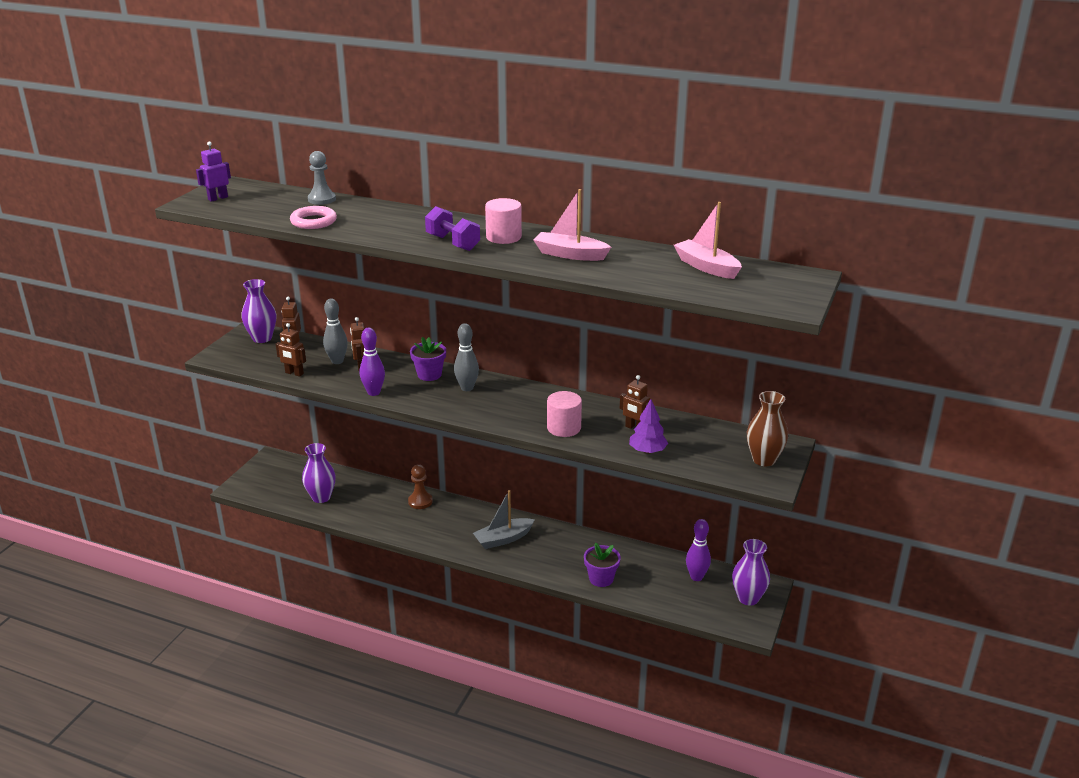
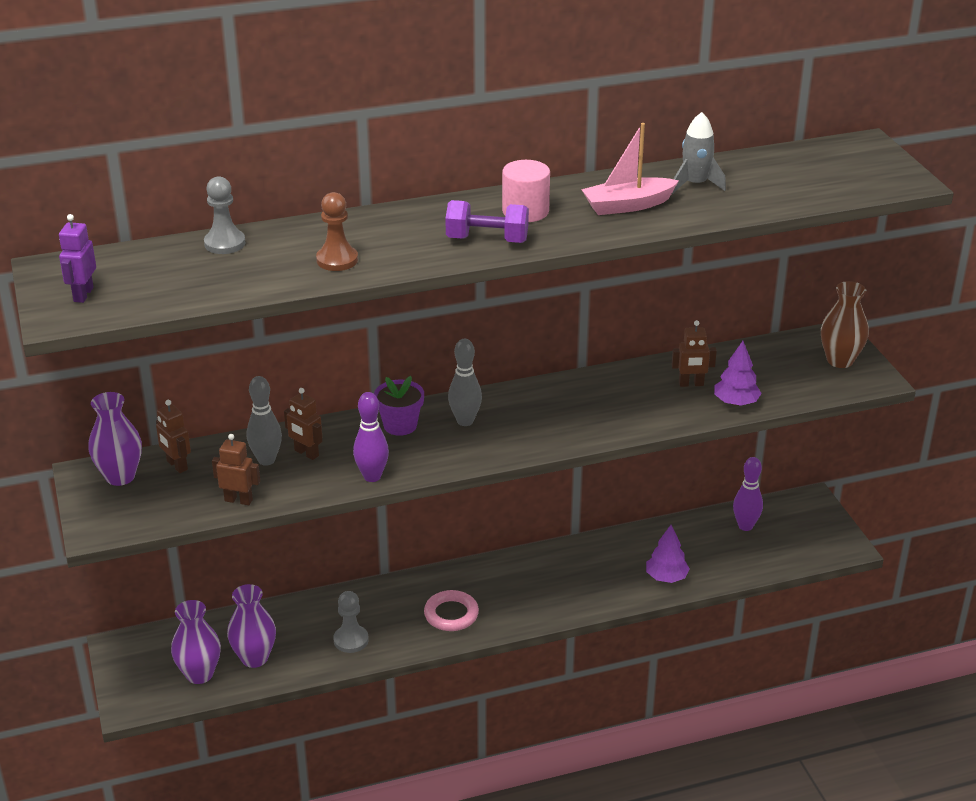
camera: 40 degrees left, 5 degrees up
(294, 373) = (238, 500): brown robot -> brown robot turned 150 degrees counterclockwise
(313, 221) = (276, 277): pink ring -> pink ring (451, 614)
(378, 515) = (351, 640): none -> grey pawn
(420, 501) = (377, 599): brown pawn -> brown pawn (337, 260)
(503, 539) = (521, 590): grey boat -> none
(564, 428) = (627, 417): pink cylinder -> none
(601, 579) = (666, 577): purple flower pot -> purple tree
(637, 258) = (695, 184): none -> grey rocket
(706, 267) = (770, 169): pink boat -> none
(748, 598) = (811, 521): purple vase -> purple vase (199, 674)

